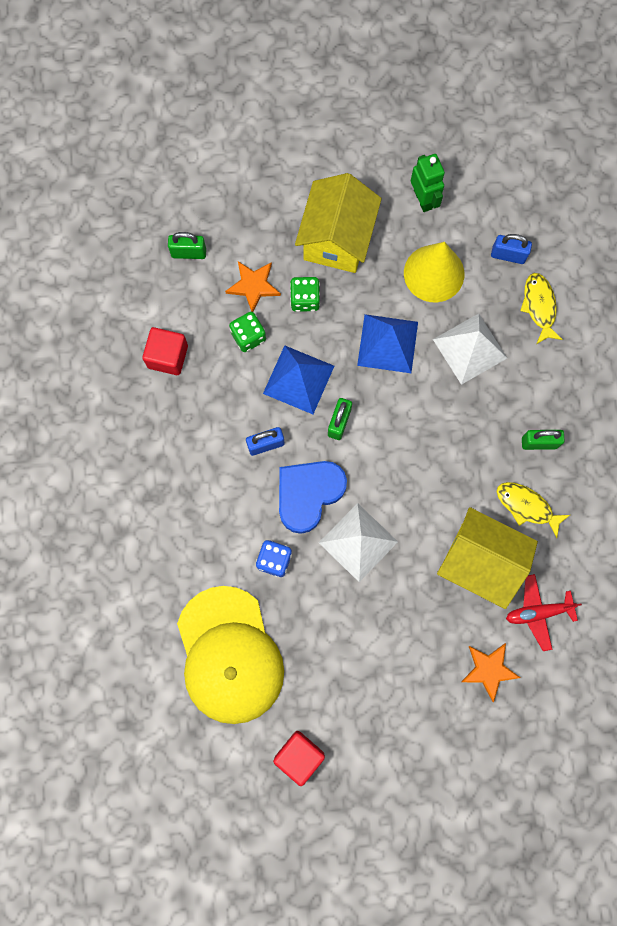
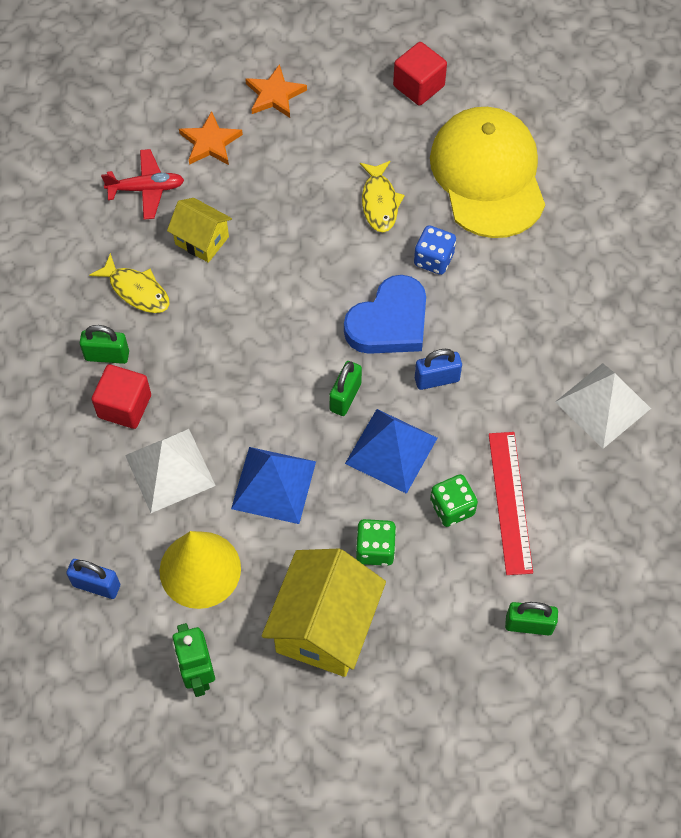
camera: 175 degrees left, 15 degrees down
(168, 356) = (557, 491): red cube -> red cube (124, 406)
(203, 345) = (510, 502): none -> red ruler
(253, 286) = (442, 572): orange star -> orange star (274, 95)
(358, 542) = (336, 270): white pyramid -> white pyramid (603, 405)
(479, 562) = (202, 240): yellow house -> yellow house, size x0.56
(539, 306) = (70, 515): yellow fish -> yellow fish (379, 202)

